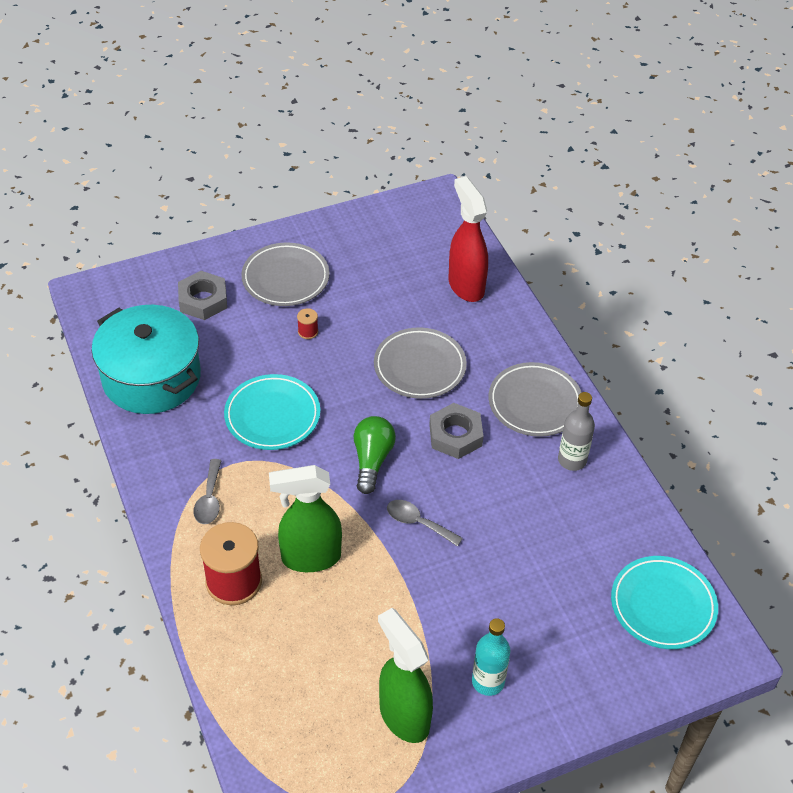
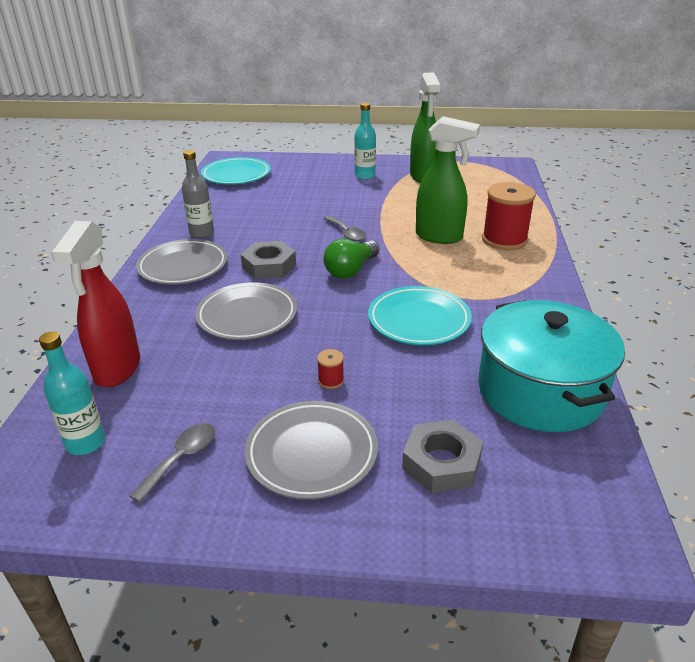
camera: 150 degrees left, 15 degrees down
(209, 499) = (507, 283): grey spoon -> grey spoon (181, 458)
(426, 237) = (86, 443): none -> turquoise bottle

